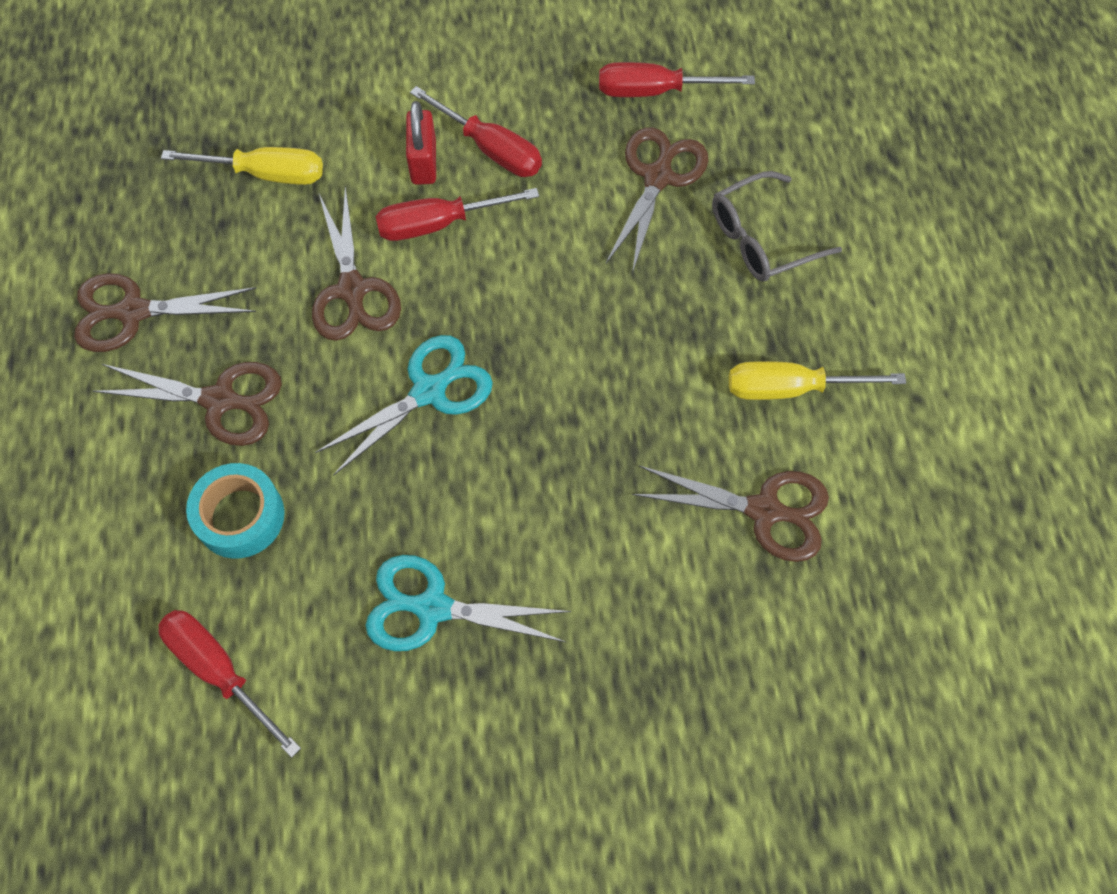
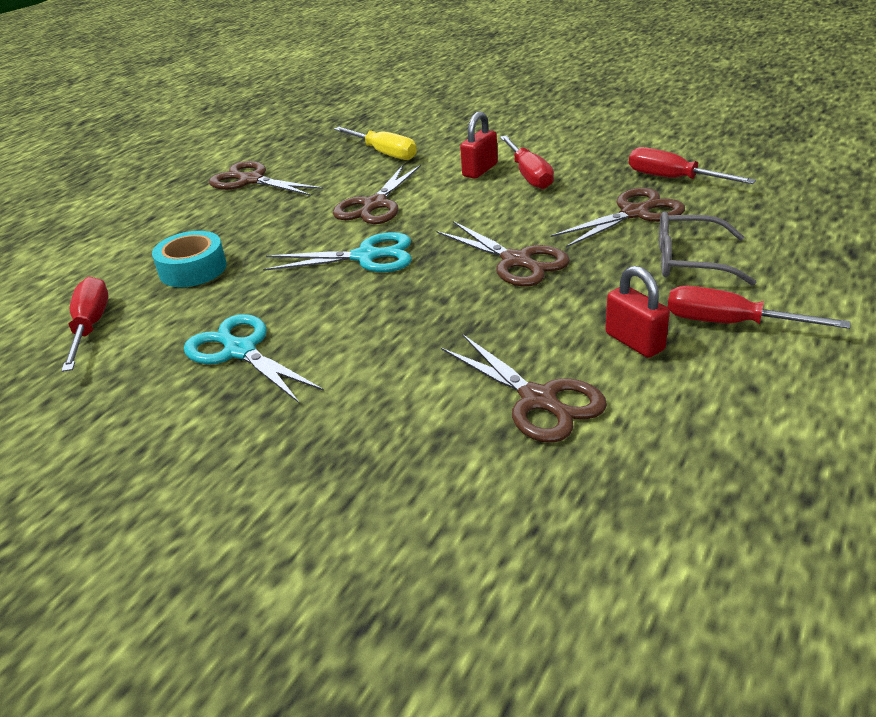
camera: 40 degrees right, 30 degrees down
(220, 400) = (247, 223): brown scissors -> brown scissors (516, 261)
(438, 224) = (459, 194): red screwdriver -> red screwdriver (729, 323)
(790, 388) = (634, 342): yellow screwdriver -> red padlock

